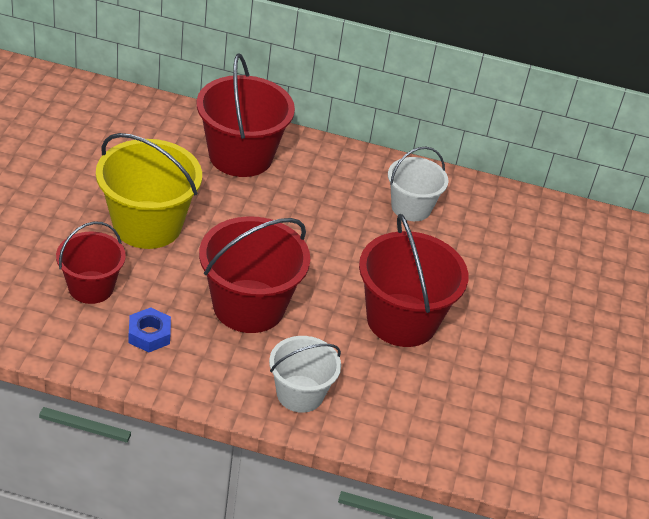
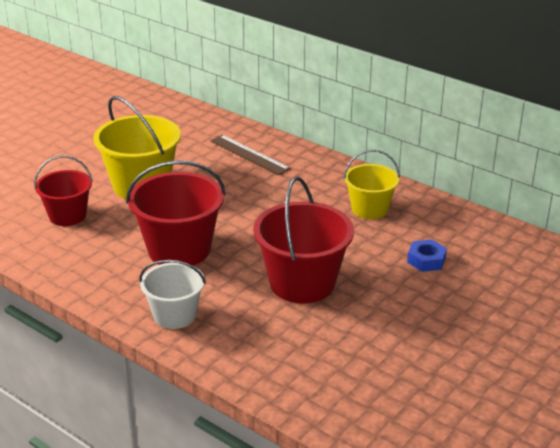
camera: 30 degrees right, 10 degrees down
(149, 334) = (86, 252): blue nut -> blue nut (426, 260)
(240, 156) = (249, 155): red bucket -> brown ruler
(411, 207) = (369, 209): white bucket -> yellow bucket

